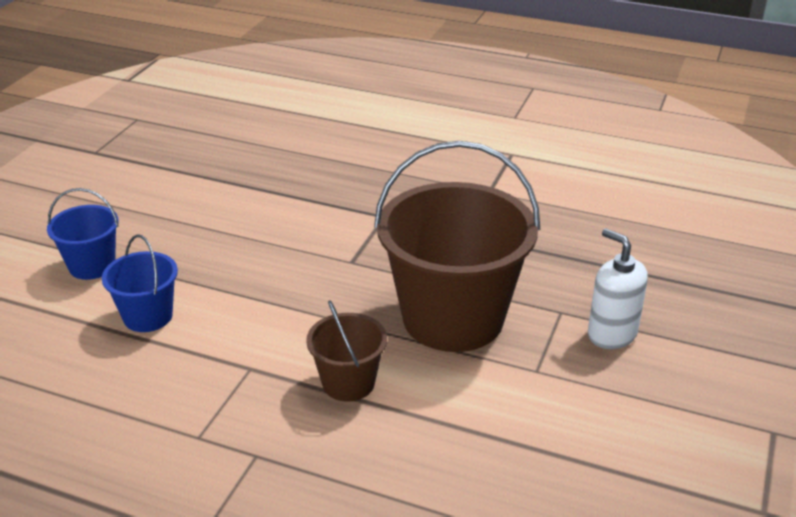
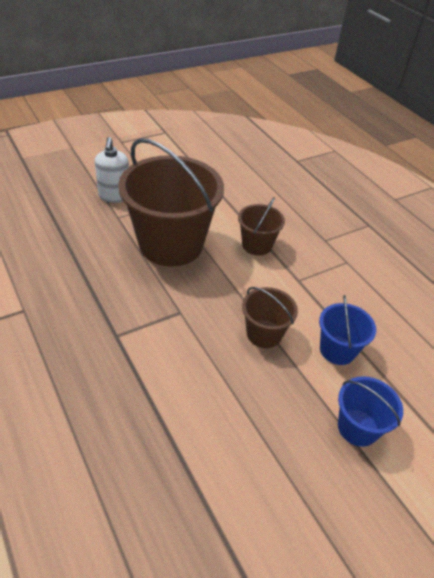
camera: 145 degrees left, 10 degrees up
(243, 289) = (264, 334): none -> brown bucket

